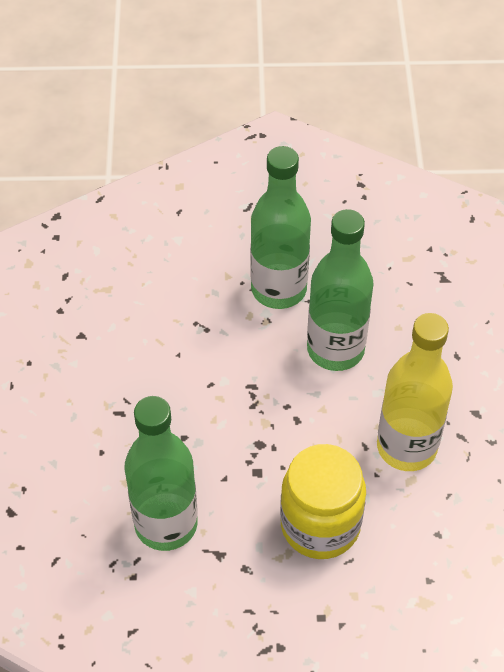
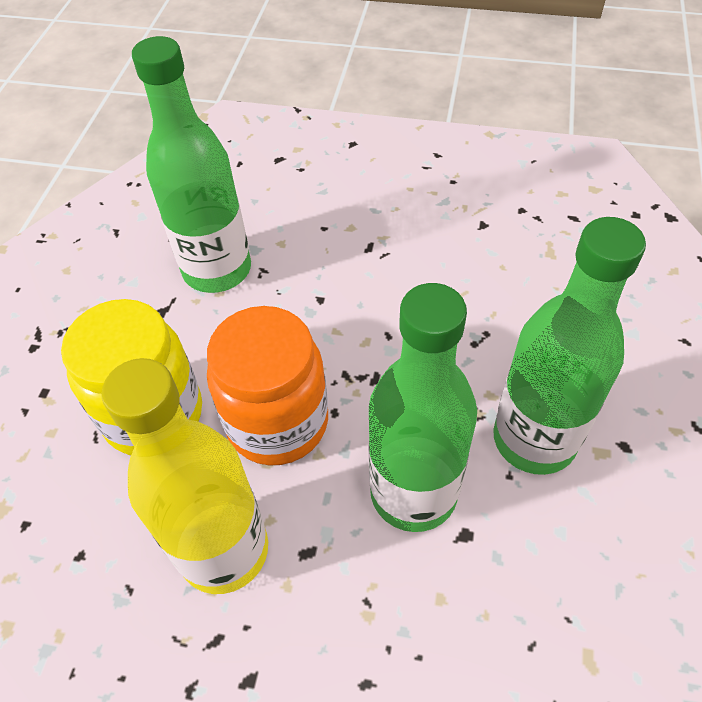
camera: 105 degrees right, 0 degrees up
(305, 439) = (277, 422): none -> orange jar

